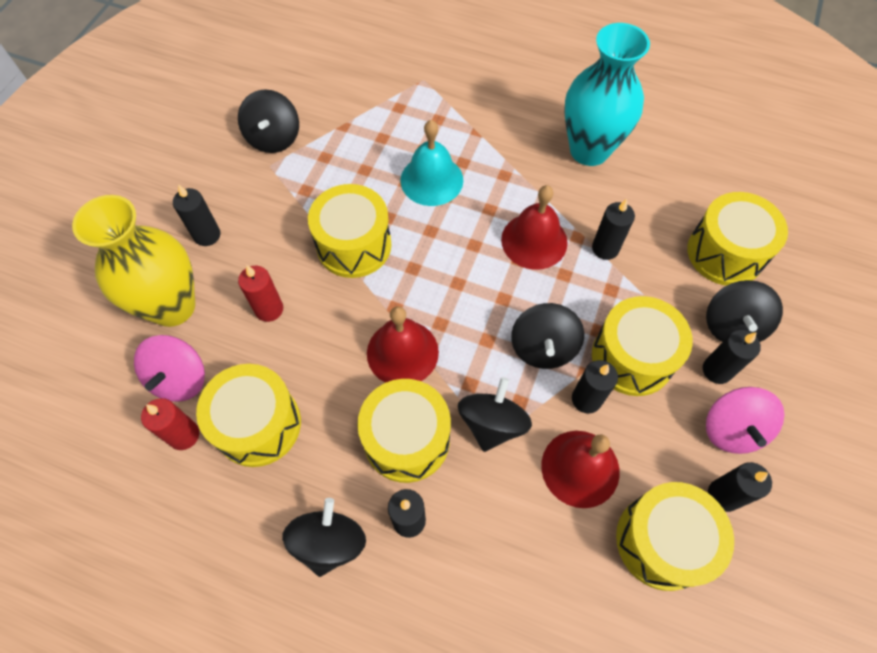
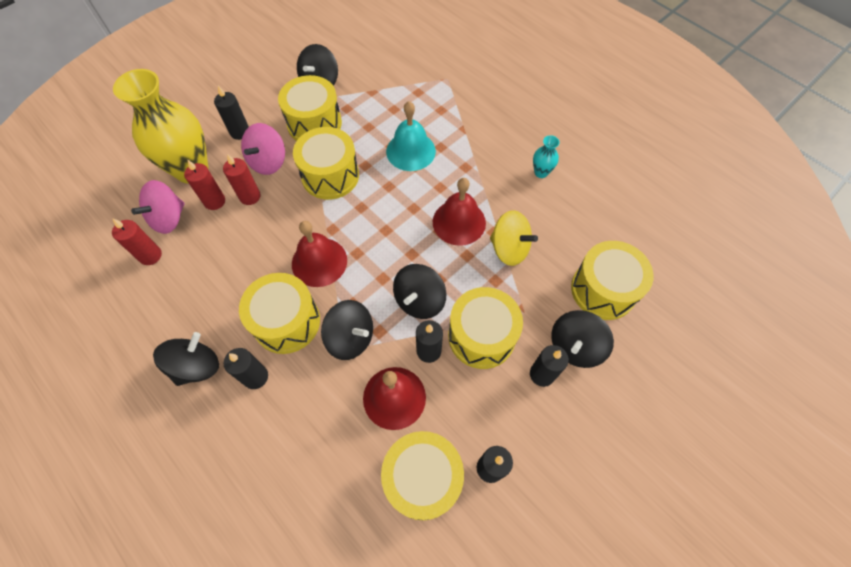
camera: 25 degrees right, 0 degrees up
(227, 333) = (214, 201): none -> red candle
(258, 424) = (198, 269): yellow drum -> yellow drum (314, 123)
(492, 423) = (351, 337): black spinning top -> black spinning top turned 75 degrees clockwise
(589, 150) = (541, 172): turquoise vase -> turquoise vase, size x0.42
(605, 248) = (509, 249): black candle -> yellow spinning top
(732, 429) = (527, 423): pink spinning top -> pink spinning top (268, 162)

